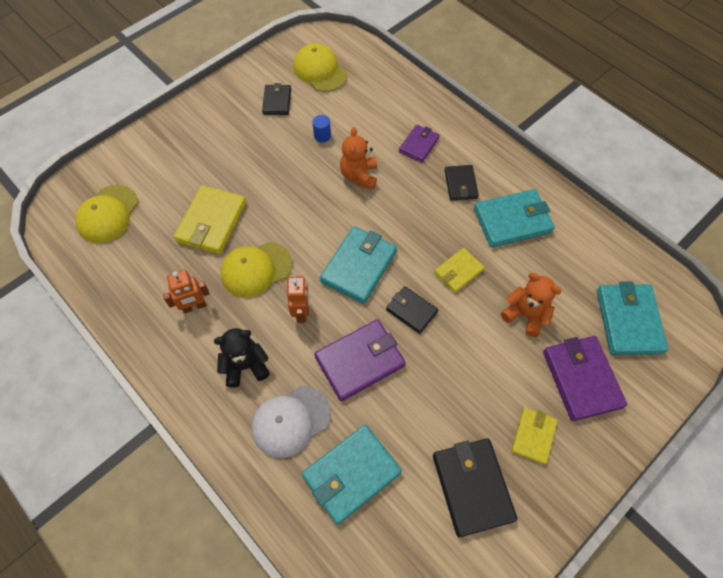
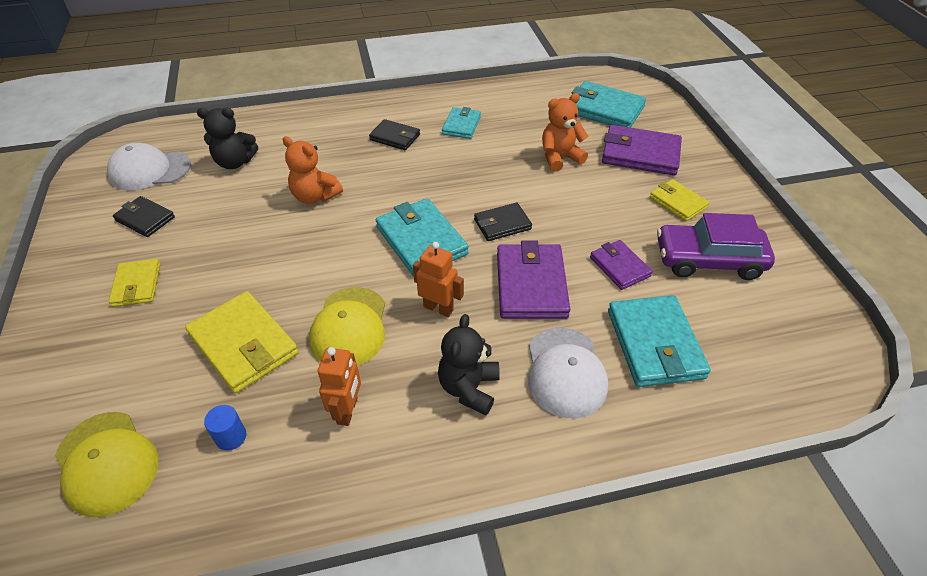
camera: 60 degrees left, 15 degrees down
(320, 71) = (150, 170): yellow cap -> white cap
(322, 136) = (235, 202): blue cylinder -> blue cylinder (231, 437)
(360, 108) = (235, 162): none -> black teddy bear
(419, 145) = (324, 143): purple wallet -> purple wallet (619, 267)
(458, 271) = (485, 177): yellow wallet -> yellow wallet (136, 285)
(472, 487) = (708, 260): black wallet -> purple car
(512, 221) = (461, 125): turquoise wallet -> turquoise wallet, size x0.60

